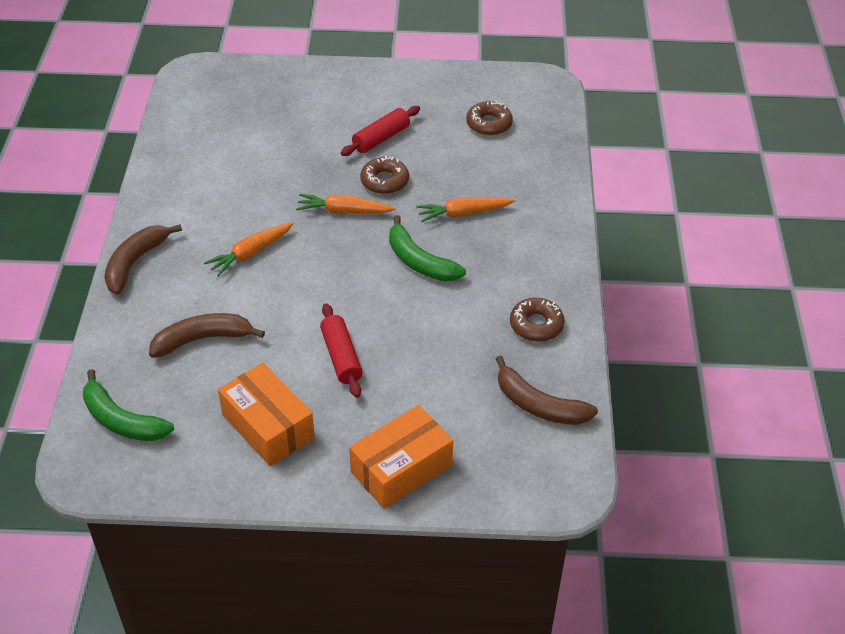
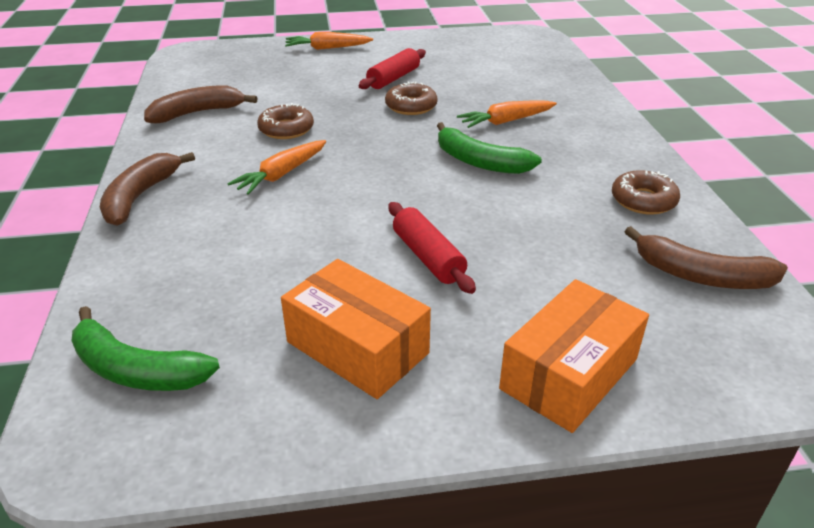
camera: 10 degrees left, 10 degrees down
(202, 339) = (240, 260): brown banana -> brown banana (197, 113)
(344, 211) = (377, 131): orange carrot -> orange carrot (327, 48)
(489, 124) = (494, 61): brown donut -> brown donut (286, 129)

